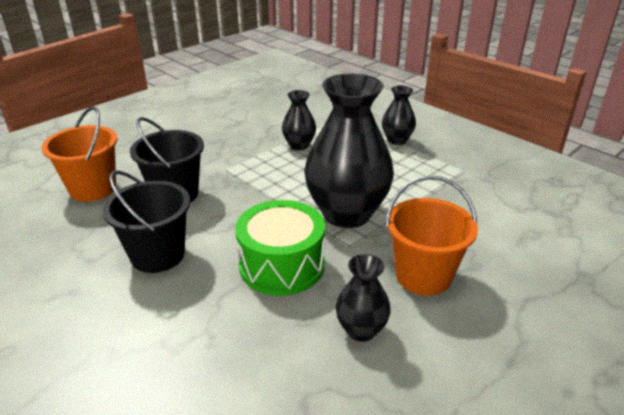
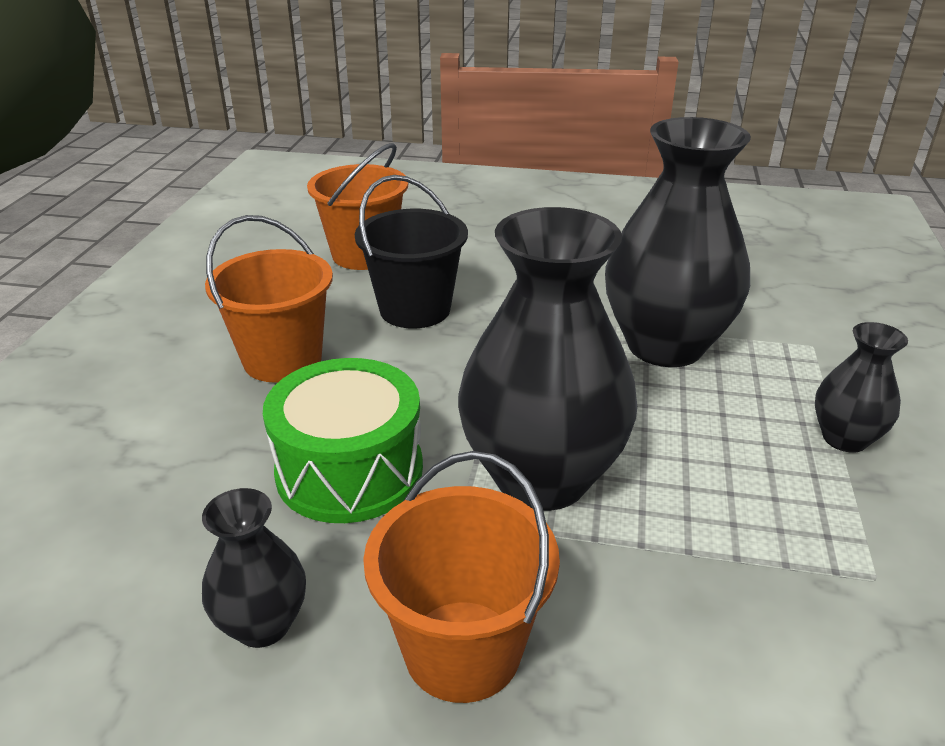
camera: 55 degrees right, 0 degrees up
(158, 255) = (282, 359): black bucket -> orange bucket
(299, 145) = (665, 346): black vase -> black vase, size x2.06

